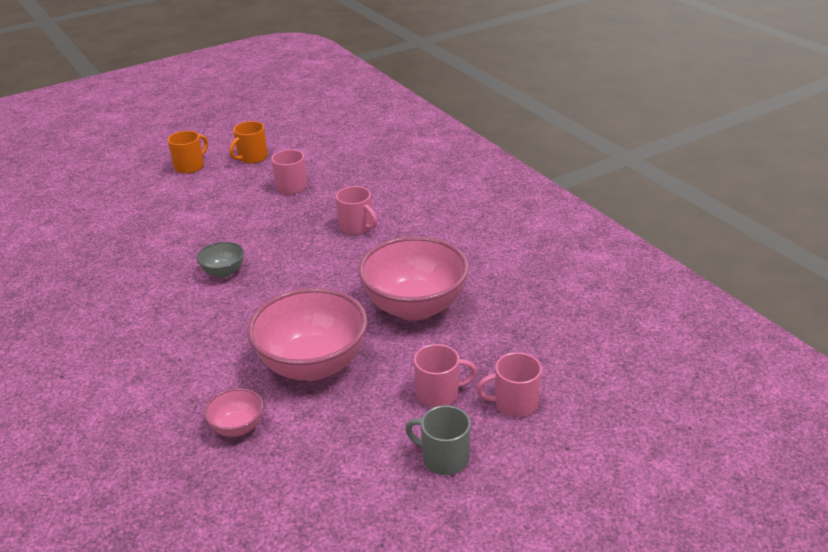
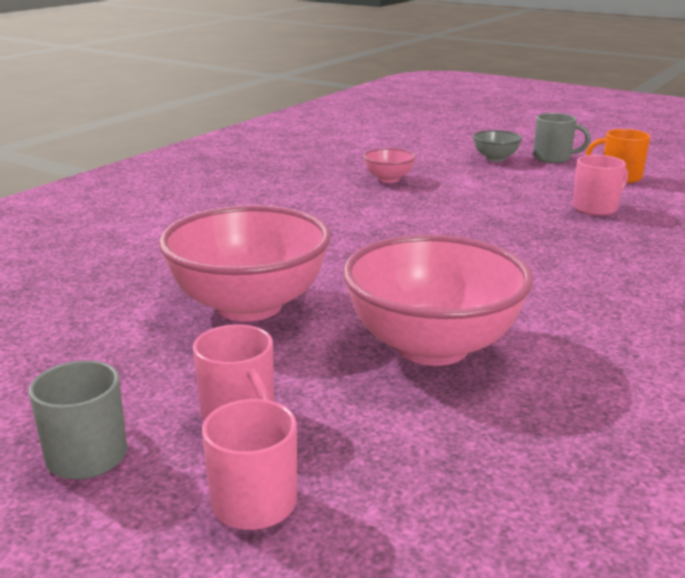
camera: 65 degrees right, 10 degrees down
(190, 166) = (553, 158): orange mug -> grey mug
(223, 272) = (383, 218): grey bowl -> grey bowl (495, 158)
(237, 427) = (113, 291): pink bowl -> pink bowl (388, 179)
(356, 227) = (568, 263): pink mug -> none

